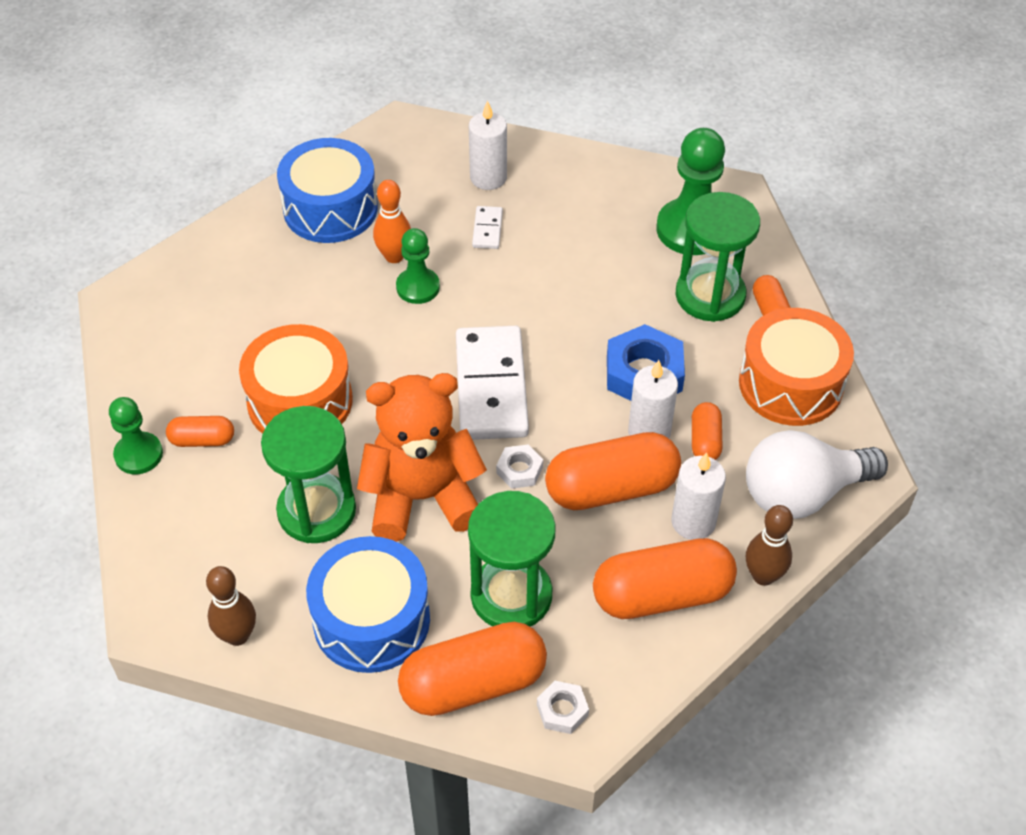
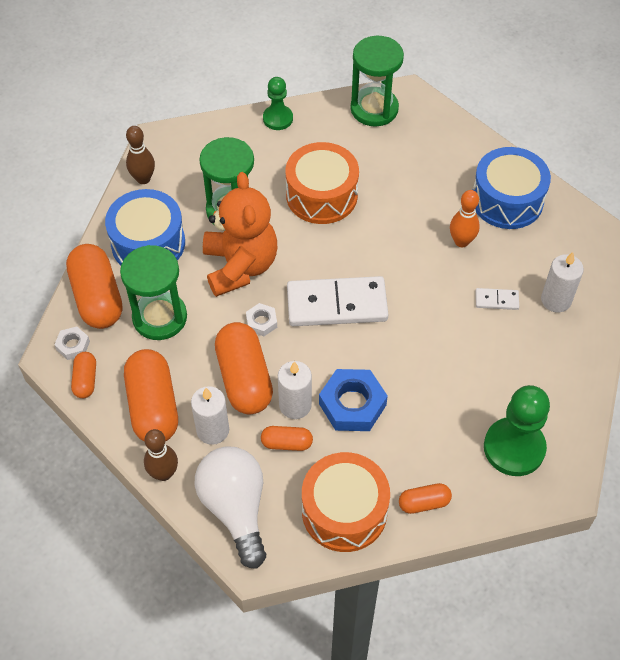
camera: 90 degrees right, 5 degrees up
(202, 440) = (289, 148): orange capsule -> orange capsule (85, 380)
(418, 287) = (431, 257): green pawn -> none
(710, 295) = (438, 457): green hourglass -> green hourglass (374, 109)

